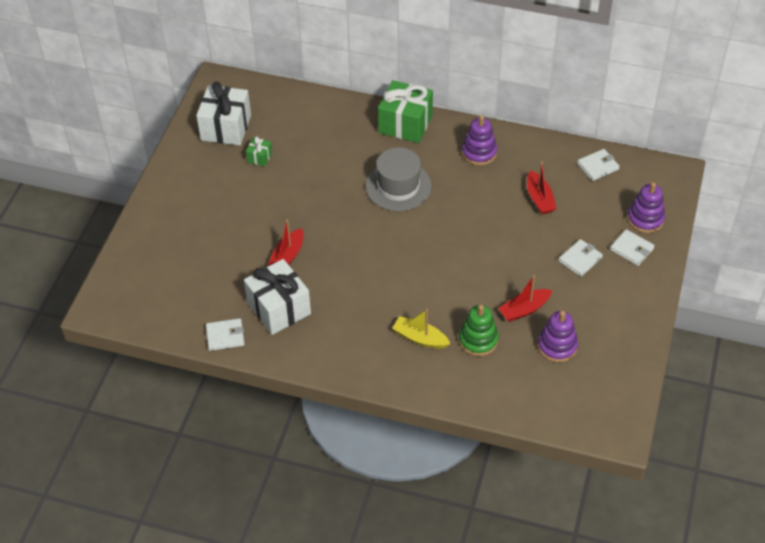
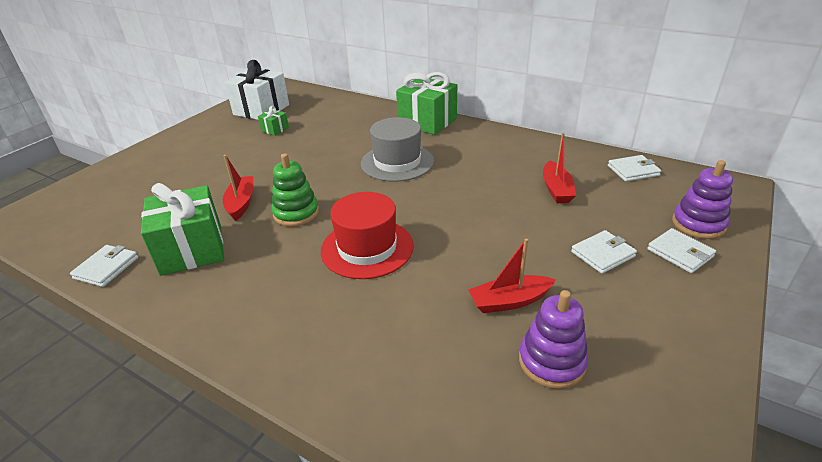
camera: 15 degrees right, 15 degrees down
(225, 336) = (106, 268): white wallet -> white wallet turned 75 degrees counterclockwise
(279, 308) = (192, 249): white gift -> green gift
(287, 256) = (241, 203): red boat -> red boat turned 135 degrees clockwise
(412, 283) = (367, 248): none -> red hat
(420, 338) = (345, 312): yellow boat -> none
(478, 340) = (428, 330): green stacking toy -> green stacking toy (296, 213)
(479, 152) = (495, 147): purple stacking toy -> none

